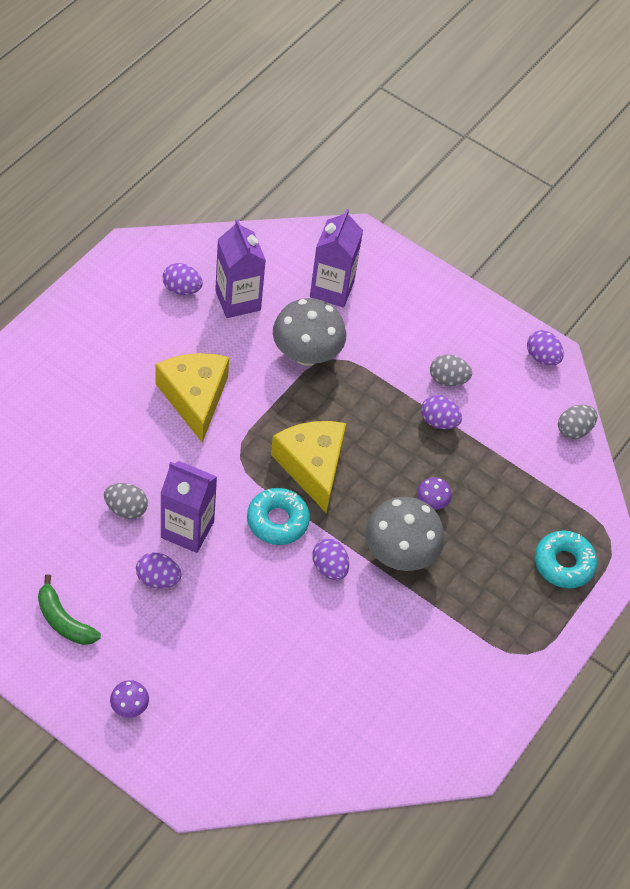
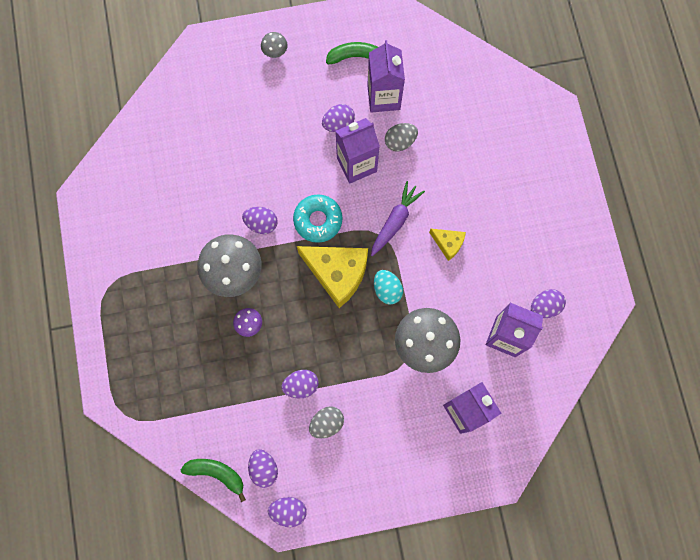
camera: 140 degrees right, 20 degrees up
(89, 559) = (383, 97): none -> purple carton
(129, 706) = (275, 52): purple mushroom -> grey mushroom
(194, 397) = (448, 243): yellow cheese -> yellow cheese, size x0.50
(214, 455) = (395, 221): none -> purple carrot
(287, 416) = (387, 290): none -> turquoise egg
(532, 398) = (264, 468): none -> purple egg
(563, 563) = (137, 367): turquoise donut -> none
(573, 430) = (216, 473): grey egg -> green banana

